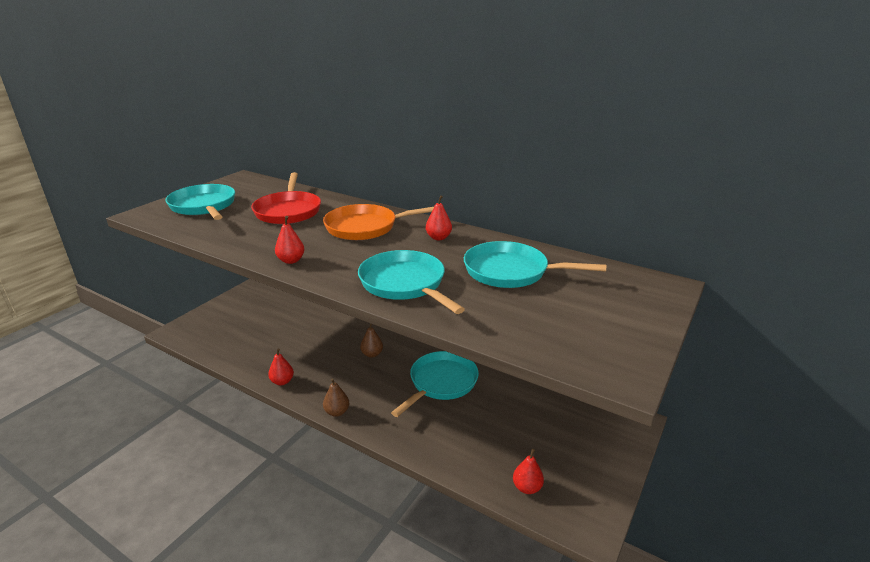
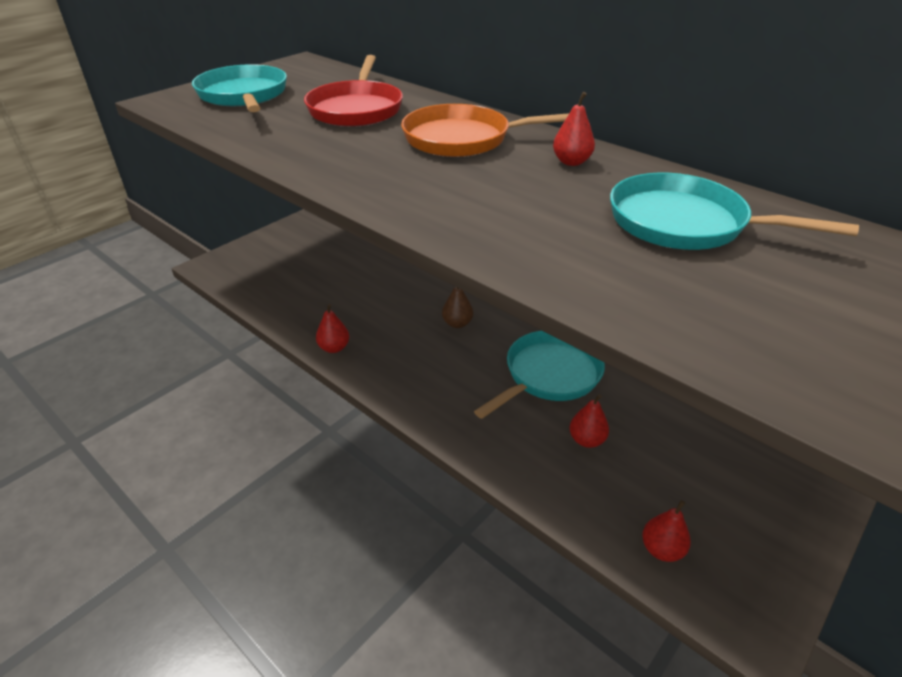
camera: 10 degrees right, 10 degrees up
(291, 260) = (347, 179): red pear -> red pear (586, 440)
(337, 412) = (401, 399): brown pear -> none
(405, 284) = (513, 228): turquoise pan -> none

